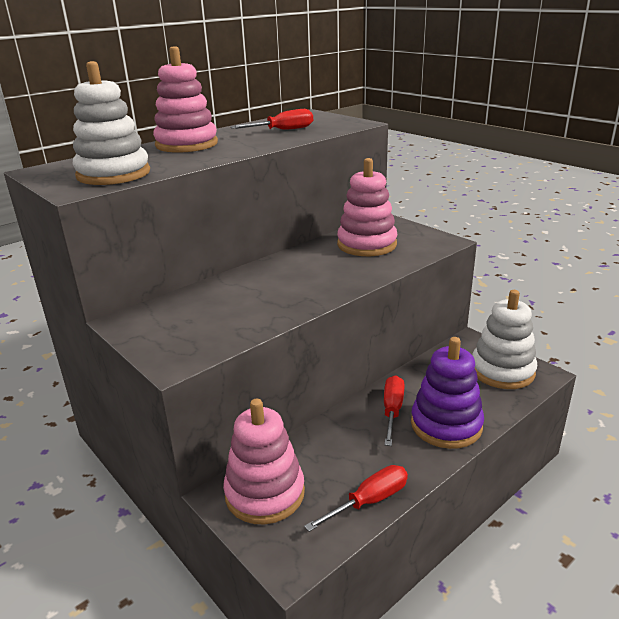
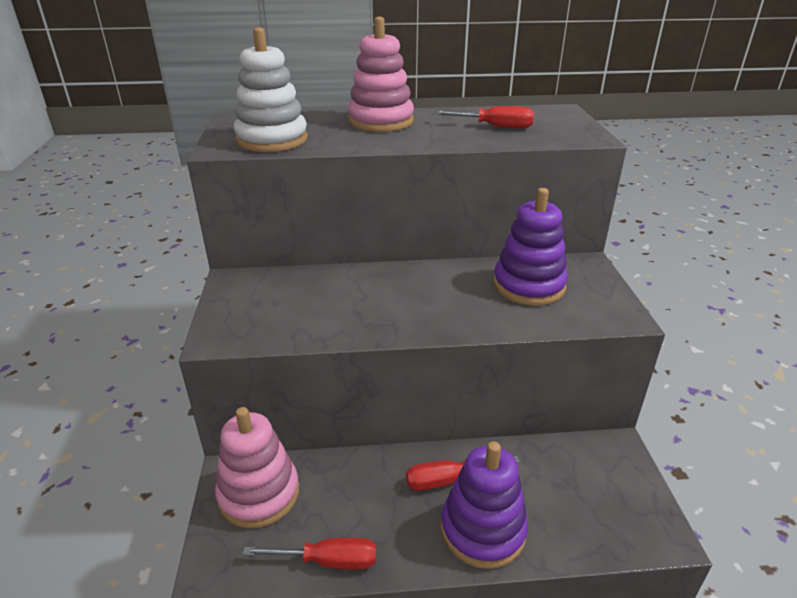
camera: 35 degrees right, 5 degrees up
(367, 244) = (528, 286): pink stacking toy -> purple stacking toy
(392, 410) = (447, 480): red screwdriver -> red screwdriver turned 150 degrees counterclockwise
(502, 371) = (616, 504): white stacking toy -> none

